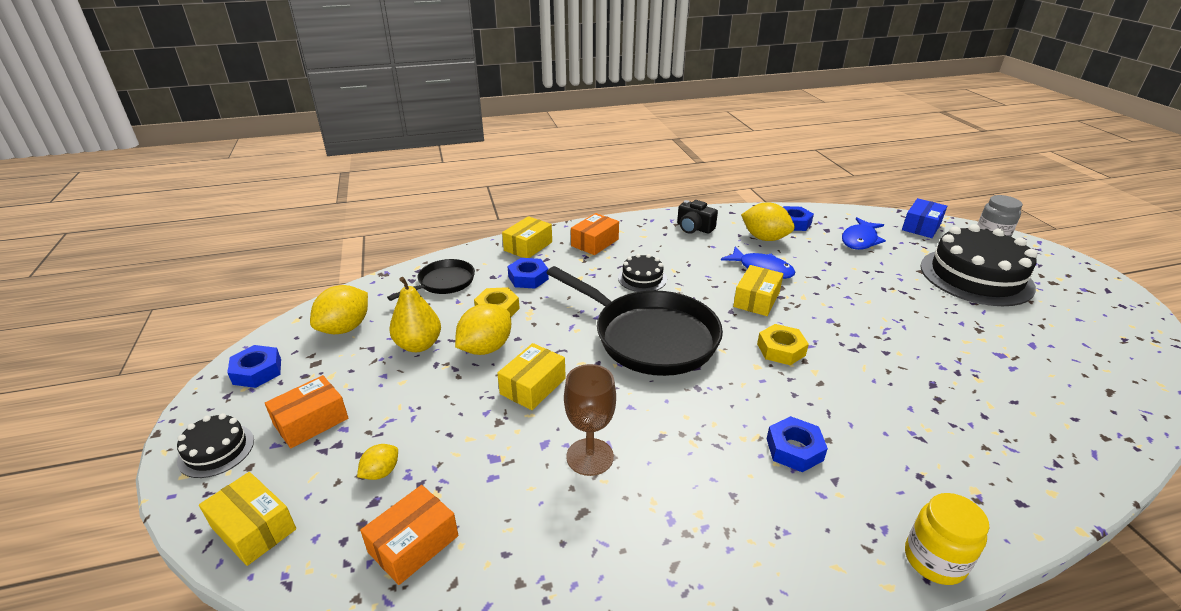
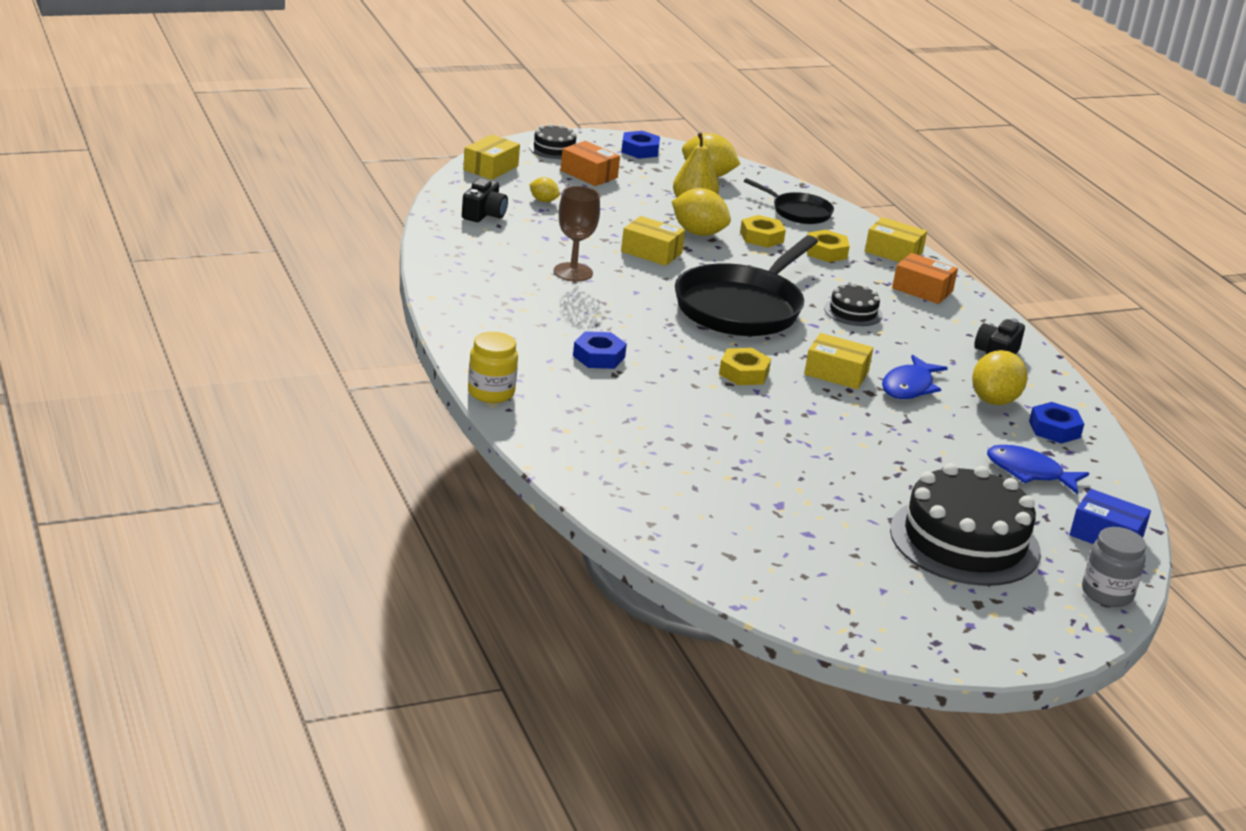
camera: 80 degrees right, 5 degrees down
(413, 544) = (484, 214): orange box -> black camera
(528, 278) = (826, 252): blue nut -> yellow nut

